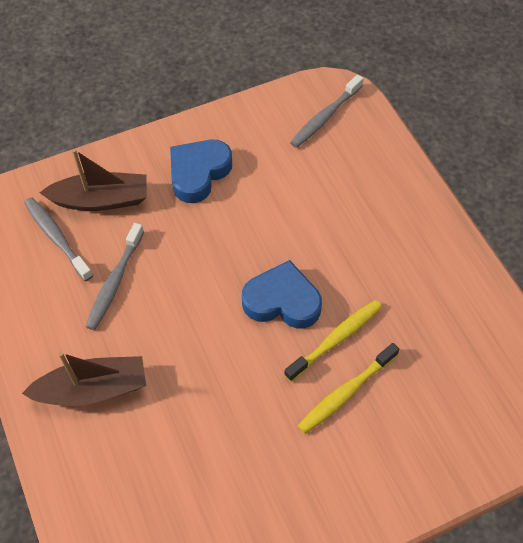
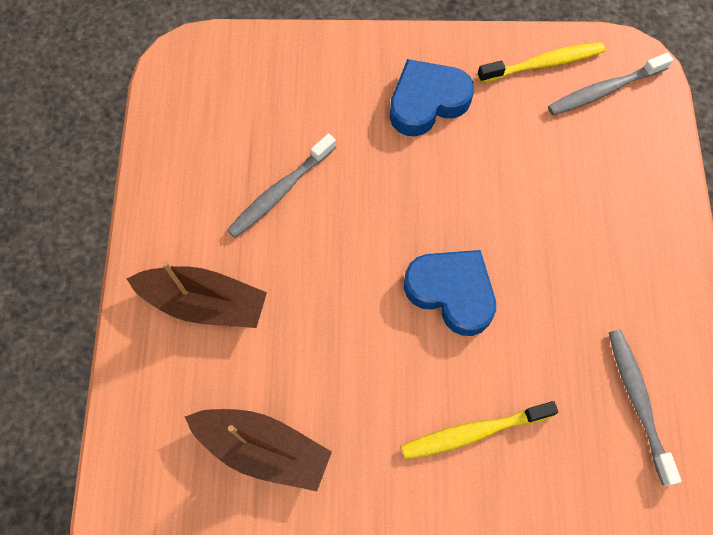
camera: 25 degrees right, 10 degrees up
(57, 238) = (242, 116): grey toothbrush -> grey toothbrush (637, 401)
(101, 200) = (307, 91): brown boat -> brown boat (263, 449)
(336, 339) = (491, 364): yellow toothbrush -> yellow toothbrush (543, 64)

